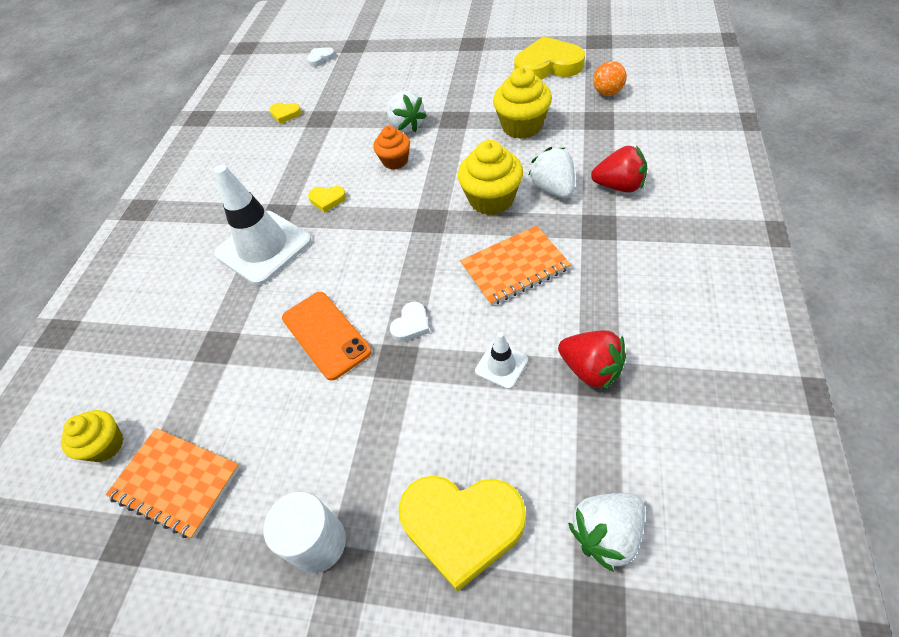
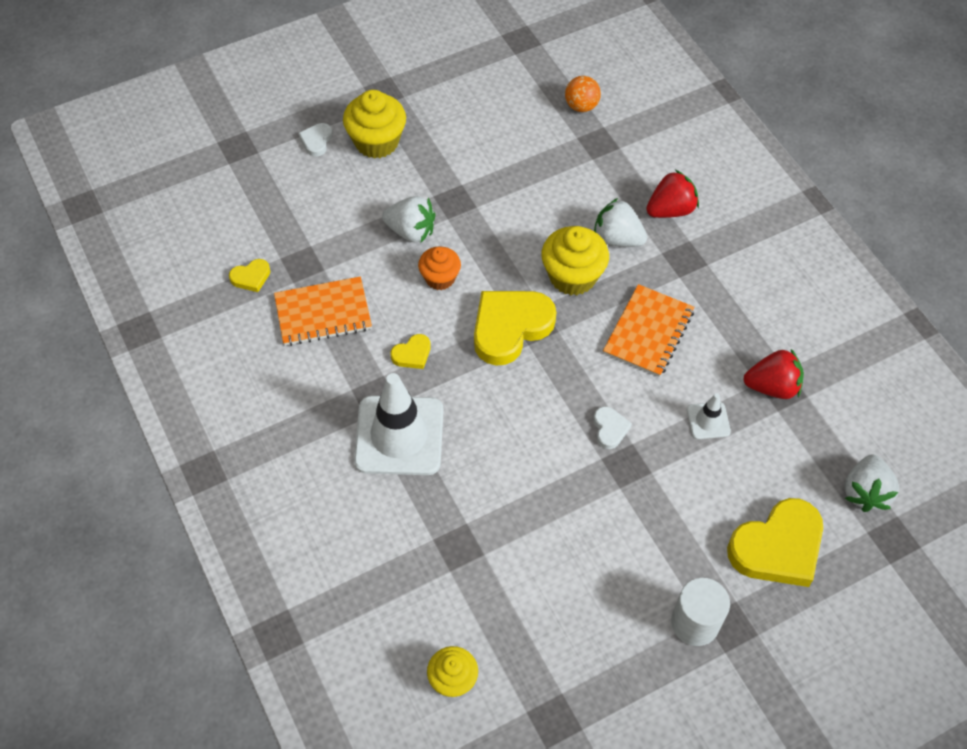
camera: 45 degrees left, 5 degrees up
(176, 482) = (546, 661): orange notebook -> orange notebook (323, 313)
(320, 58) = (212, 183): white heart -> white heart (316, 141)
(326, 334) = (546, 479): orange phone -> none
(522, 126) = (531, 181): yellow cupcake -> yellow cupcake (376, 142)
(548, 65) = (494, 93): yellow heart -> yellow heart (510, 328)

